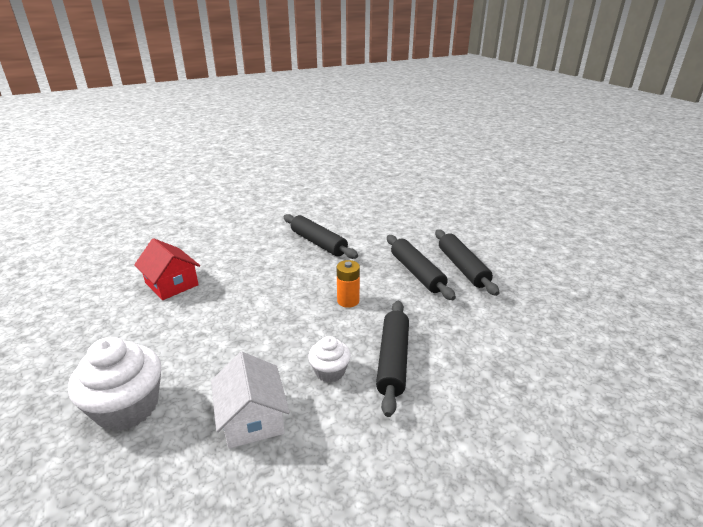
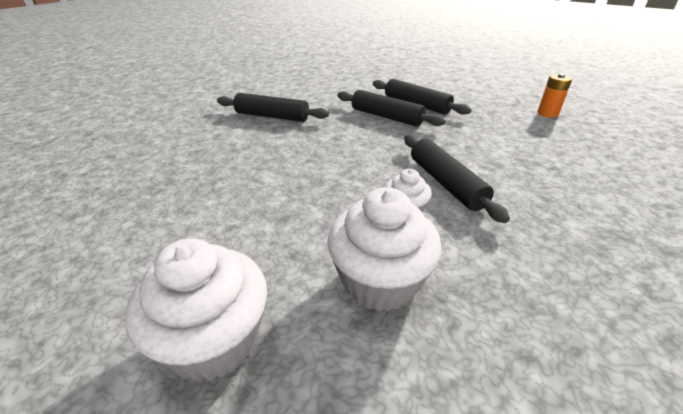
camera: 30 degrees left, 5 degrees up
(171, 284) = (137, 192): red house -> none
(252, 418) = (380, 281): white house -> white cupcake
(348, 301) = (353, 152): orange battery -> orange battery (547, 113)

